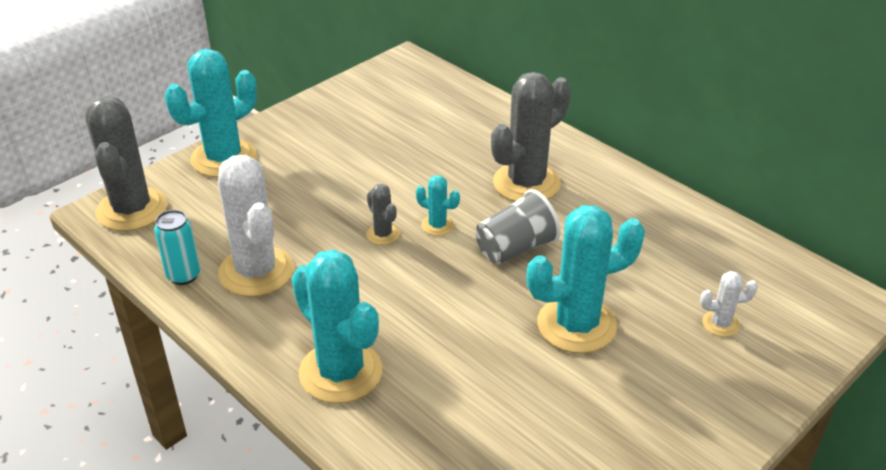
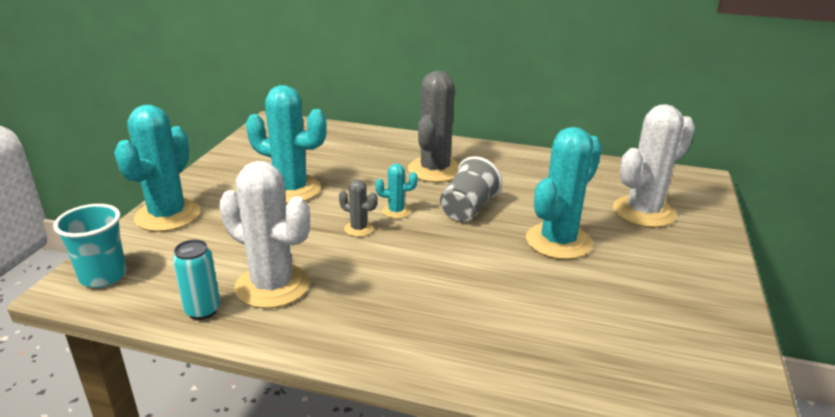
camera: 30 degrees left, 10 degrees down
(132, 209) = (103, 276): grey cactus -> turquoise cup
(340, 372) = (417, 333): turquoise cactus -> turquoise cactus (291, 190)
(720, 324) = (643, 212): white cactus -> white cactus, size x2.17

